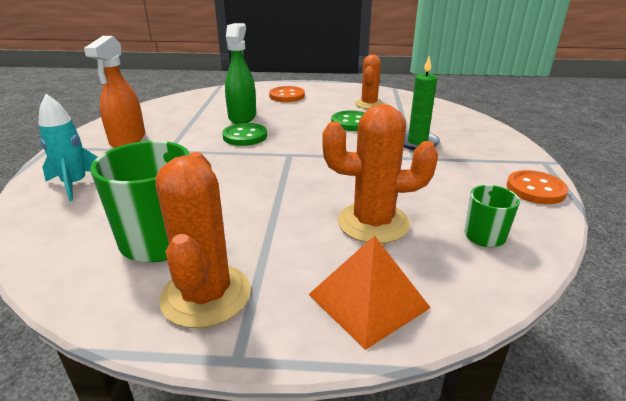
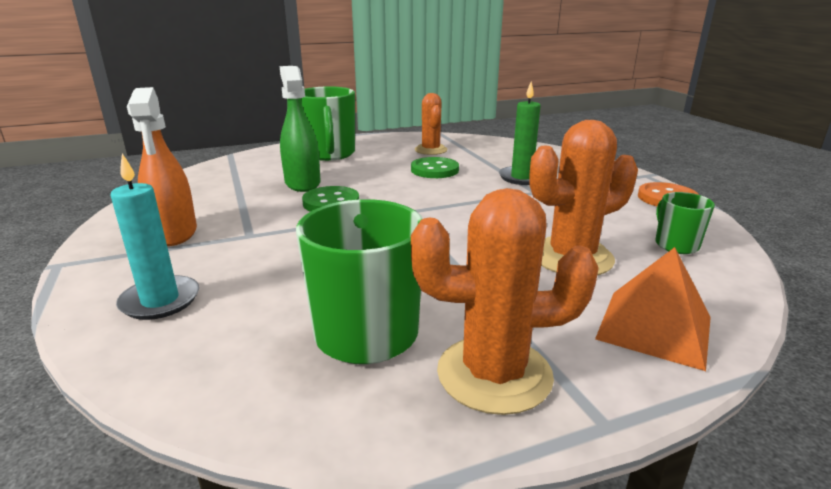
camera: 25 degrees left, 5 degrees down
(75, 184) = (160, 301): turquoise rocket -> turquoise candle
(206, 295) = (494, 374): orange cactus -> orange cactus turned 60 degrees counterclockwise
(287, 96) = (329, 154): orange button -> green mug

